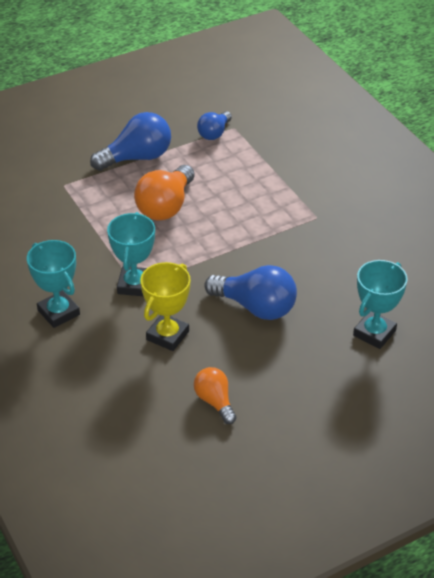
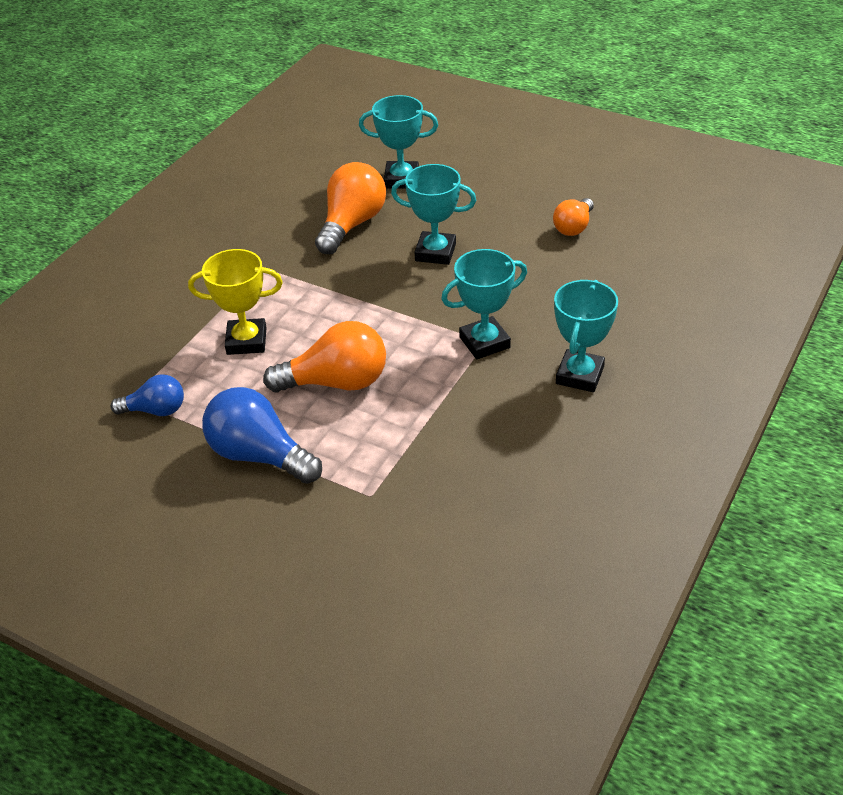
camera: 120 degrees left, 0 degrees up
(167, 335) = (529, 287): yellow trophy -> yellow trophy (246, 341)
(256, 307) = (435, 252): blue light bulb -> turquoise trophy
(333, 279) = (352, 224): none -> orange light bulb

